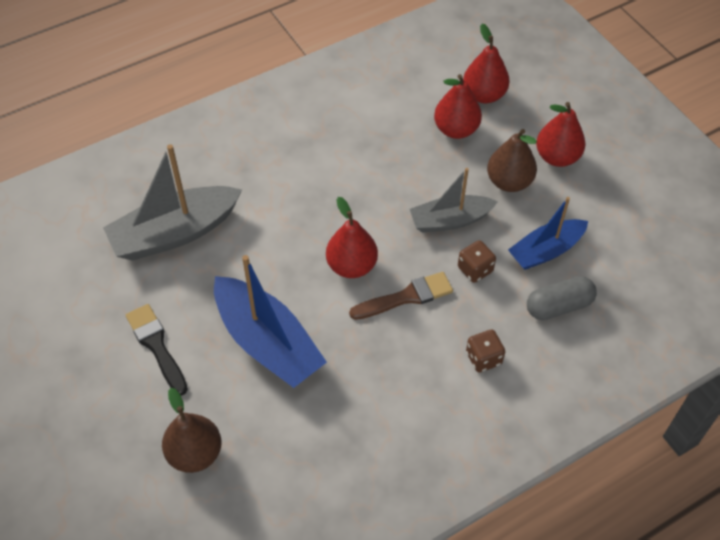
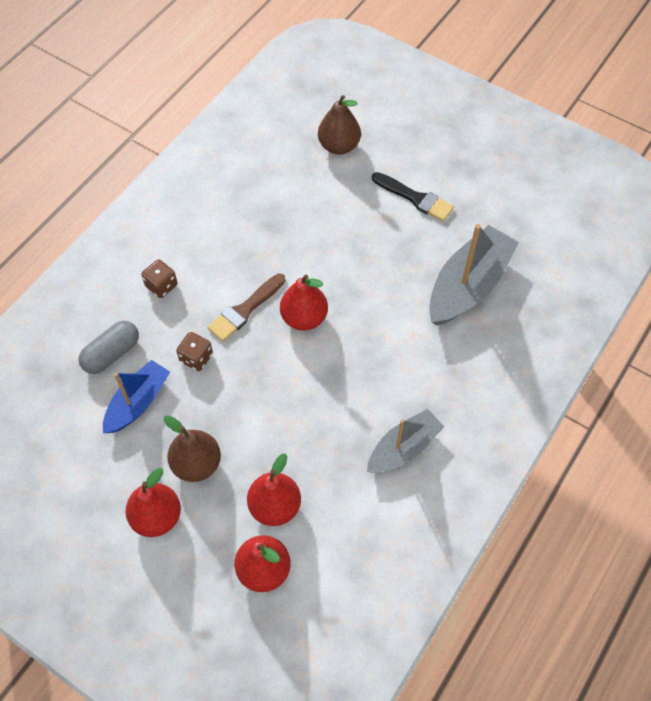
camera: 155 degrees right, 5 degrees up
(267, 342) = (335, 232): blue boat -> none
(450, 220) = (237, 397): grey boat -> grey boat (403, 448)

